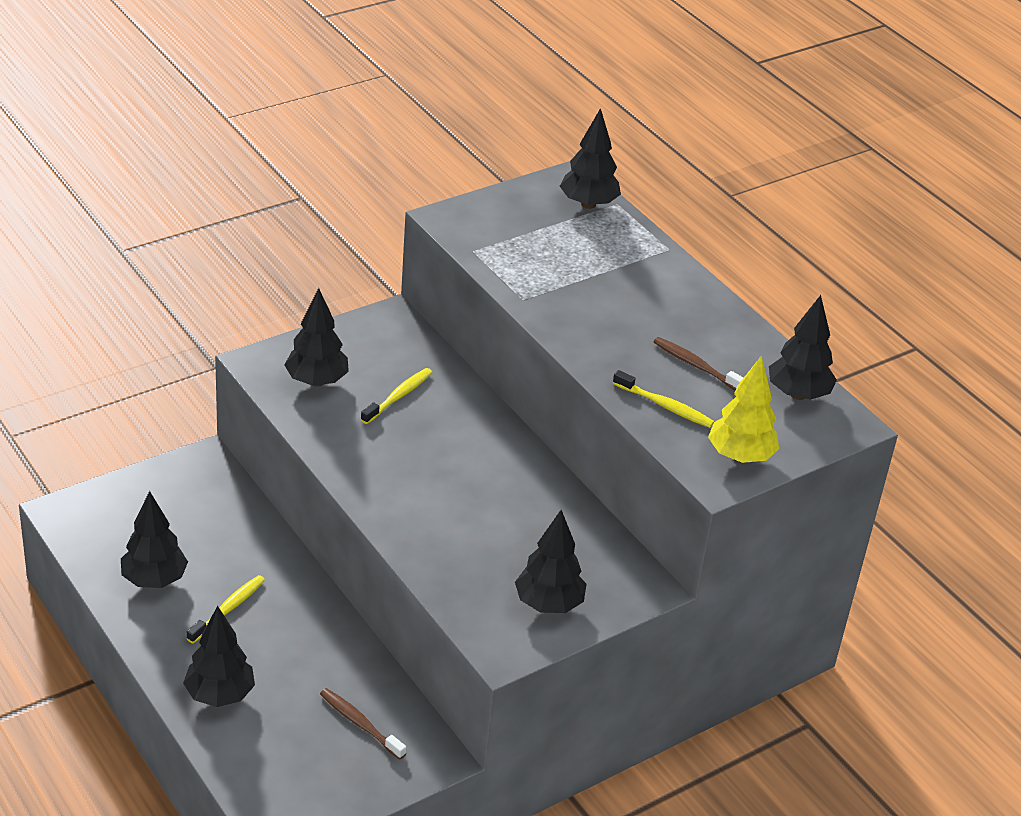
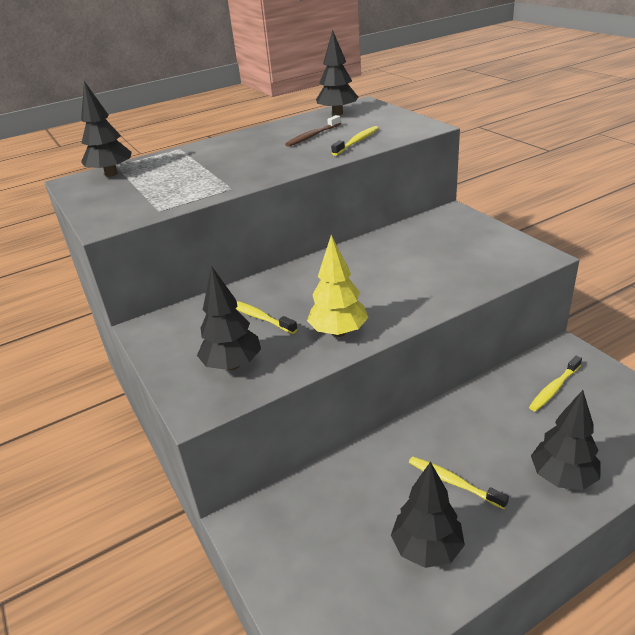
camera: 80 degrees left, 5 degrees down
(360, 724) = (554, 388): brown toothbrush -> yellow toothbrush
(548, 604) = (484, 242): black tree -> none
(740, 456) = (402, 123): yellow tree -> yellow tree (338, 332)

